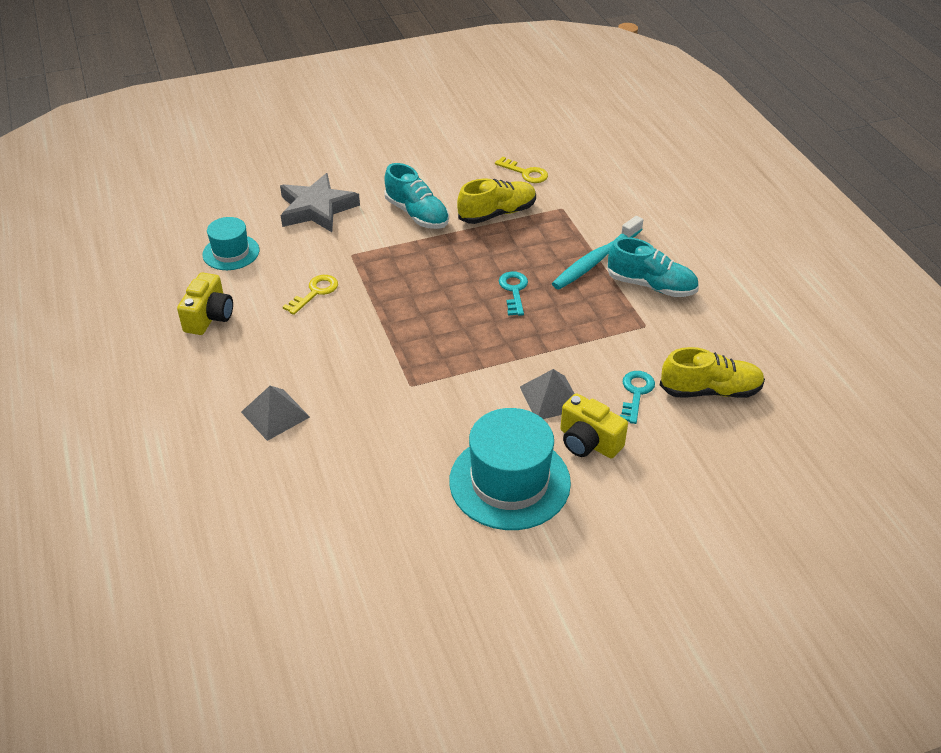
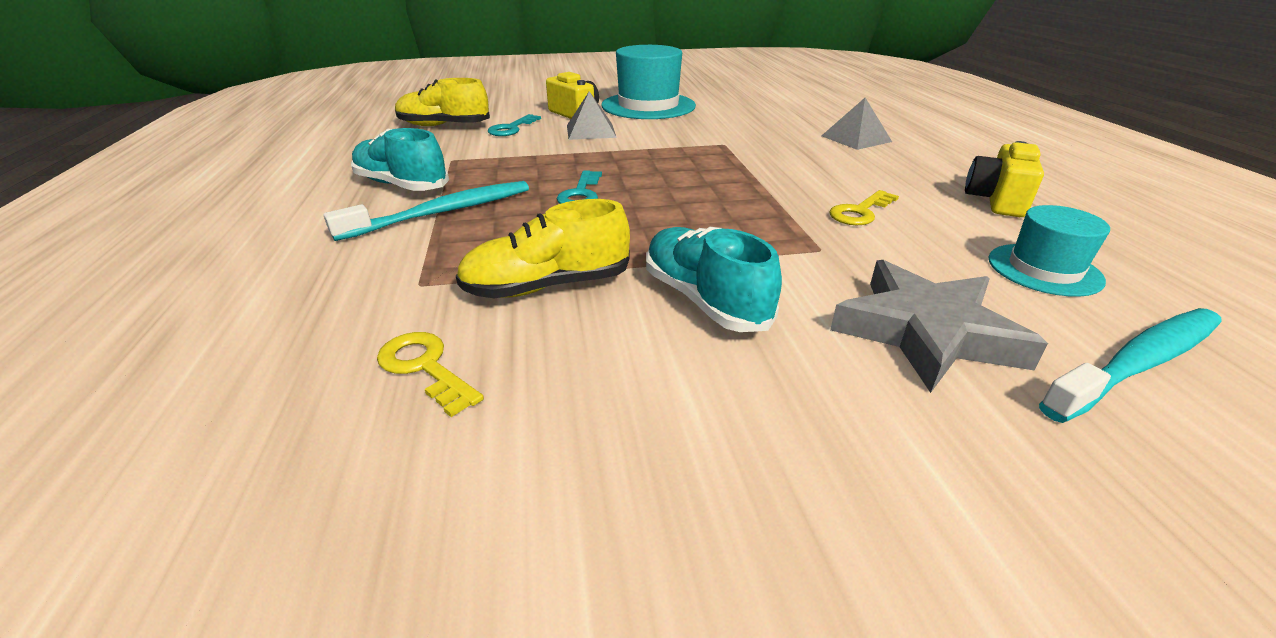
camera: 170 degrees left, 10 degrees down
(235, 204) = (1137, 363): none -> turquoise toothbrush

